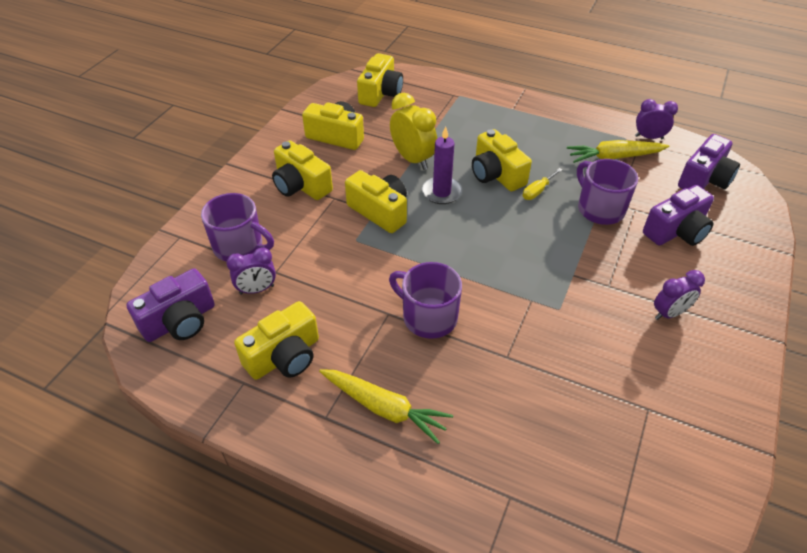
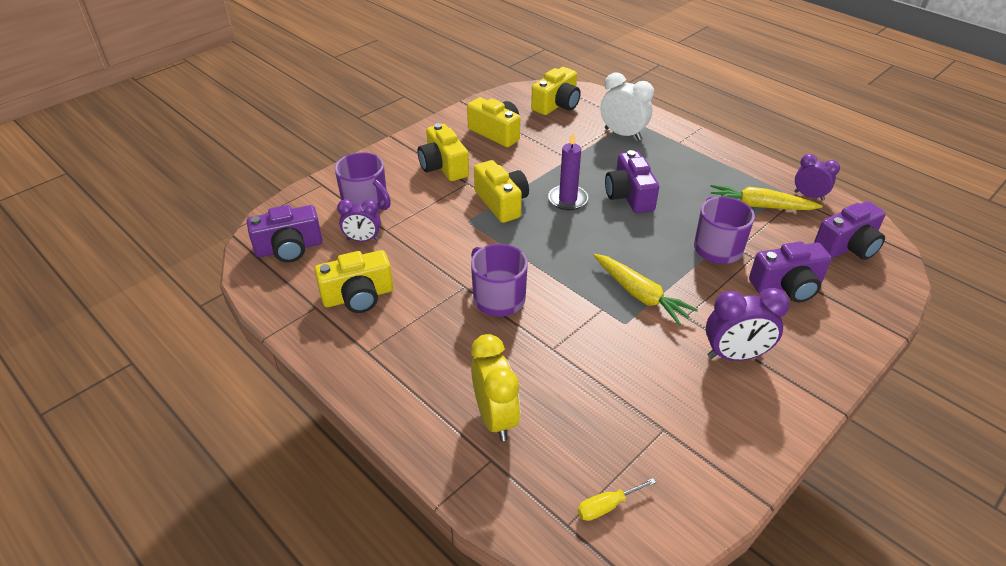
camera: 20 degrees right, 5 degrees down
(384, 408) = (420, 359): yellow carrot -> yellow carrot (640, 295)
(413, 159) = (556, 166): yellow clock -> yellow clock (495, 417)
(458, 111) = (623, 134): none -> white clock
(496, 174) = (629, 196): yellow camera -> purple camera
(537, 191) = (662, 219): yellow screwdriver -> yellow screwdriver (607, 506)
(669, 313) = (735, 355): purple clock -> purple clock, size x1.52

